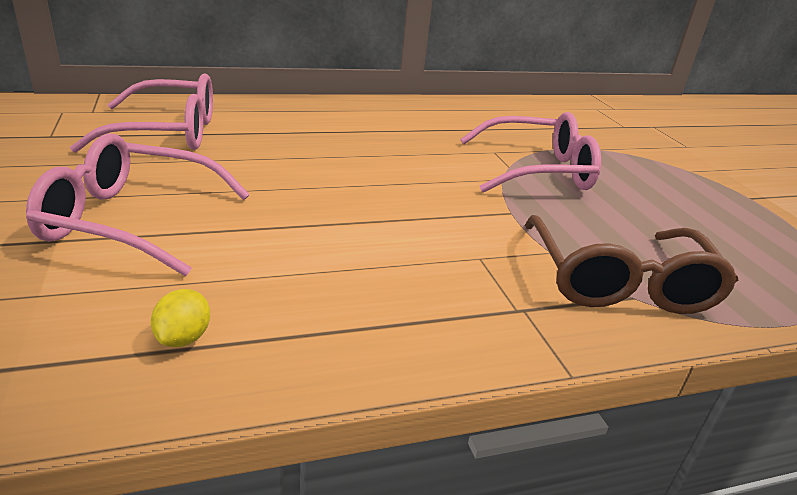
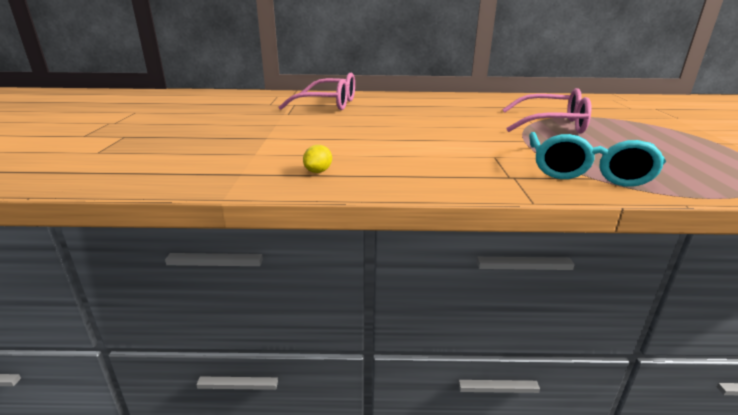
camera: 20 degrees right, 5 degrees down
(131, 220) = (302, 133): pink glasses -> none
(619, 282) = (586, 171): brown glasses -> turquoise glasses

